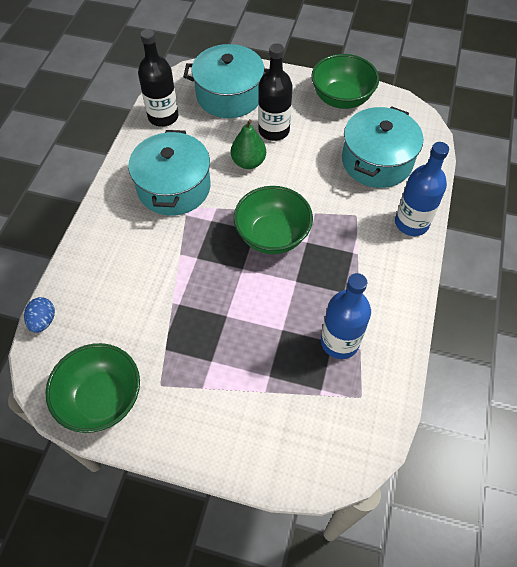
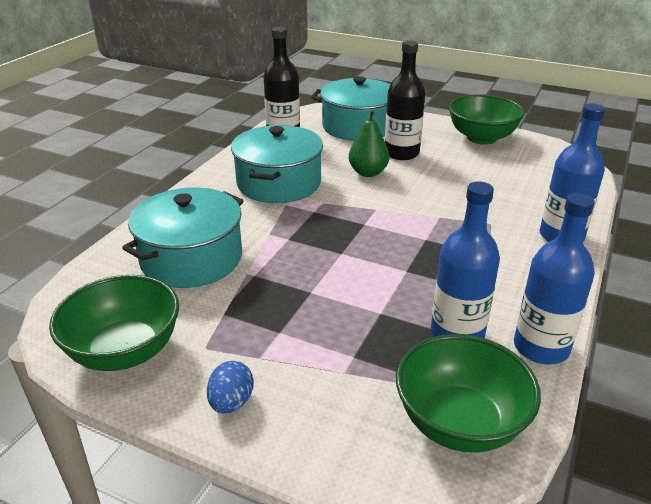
camera: 10 degrees right, 25 degrees down
(43, 321) = (87, 272): blue egg -> blue egg (231, 402)
(272, 236) = (384, 230): green bowl -> green bowl (459, 423)
(376, 161) = (519, 184): turquoise pot -> turquoise pot (191, 258)
(399, 346) = (541, 347): none -> blue bottle

